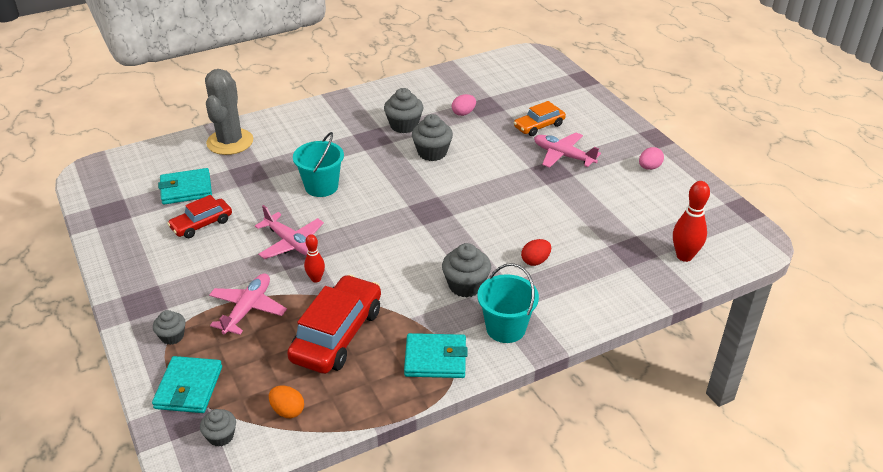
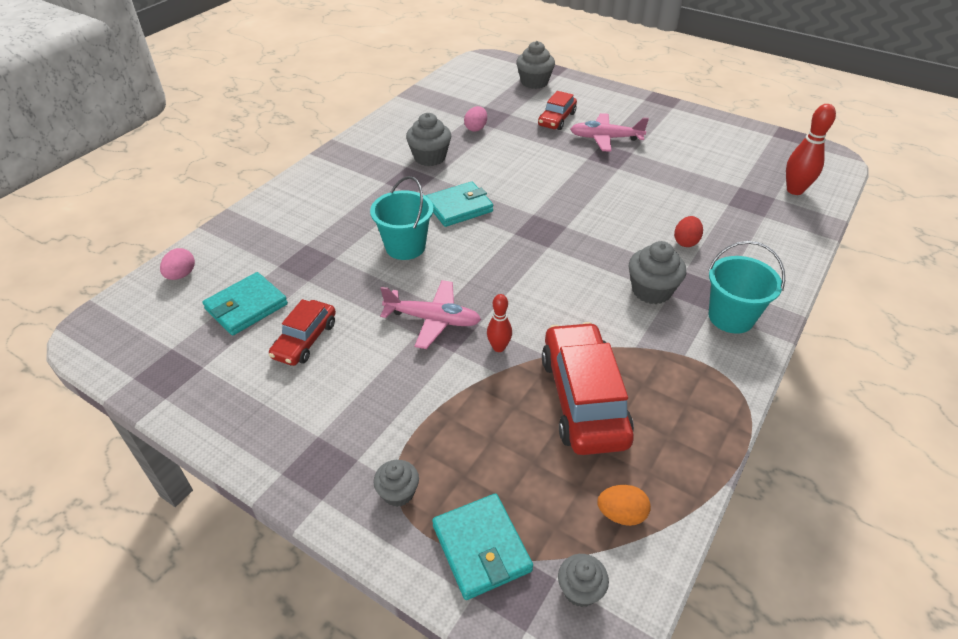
camera: 30 degrees left, 5 degrees up
(230, 142) = (251, 235): grey cactus -> none
(248, 309) = (457, 415): pink plane -> none
(432, 153) = (484, 174): grey cupcake -> grey cupcake (534, 82)
(435, 359) = (703, 378): turquoise wallet -> turquoise wallet (459, 207)
(539, 126) = (556, 119): orange car -> red car
(649, 167) = (685, 125): pink egg -> pink egg (181, 275)

